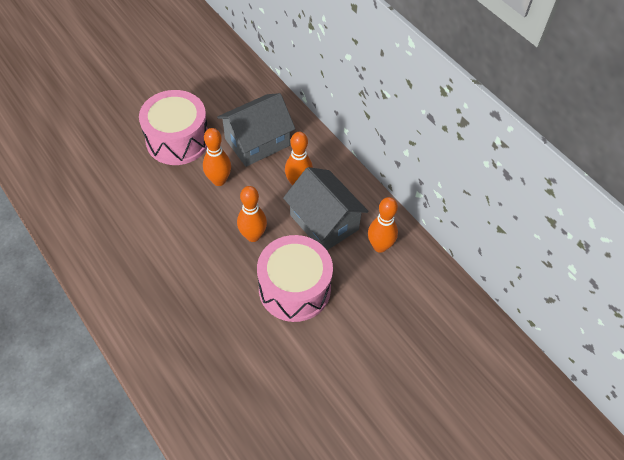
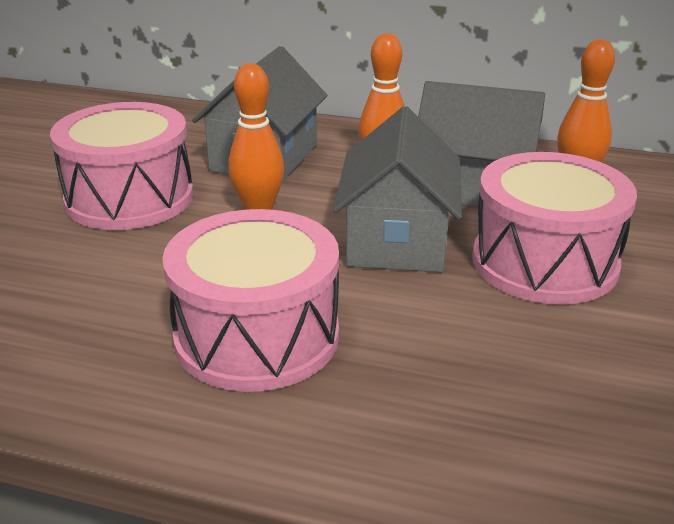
camera: 35 degrees left, 25 degrees down
(151, 255) = (257, 336): none -> pink drum
(253, 236) = (397, 240): orange bowling pin -> grey house

